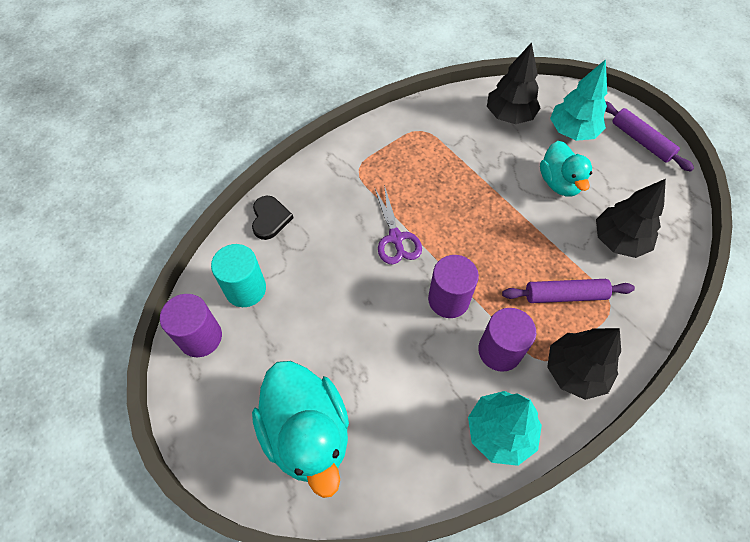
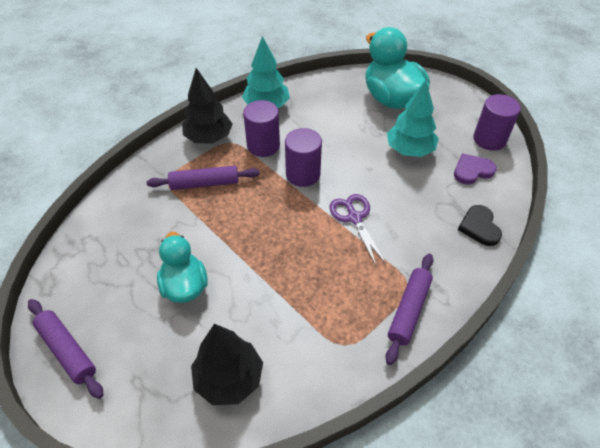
camera: 175 degrees right, 10 degrees down
(245, 289) = (472, 170): turquoise cylinder -> purple heart
(363, 150) = (408, 310): none -> purple rolling pin
(572, 131) = (151, 359): turquoise tree -> turquoise tree (409, 150)
(619, 240) = (141, 230): black tree -> none

